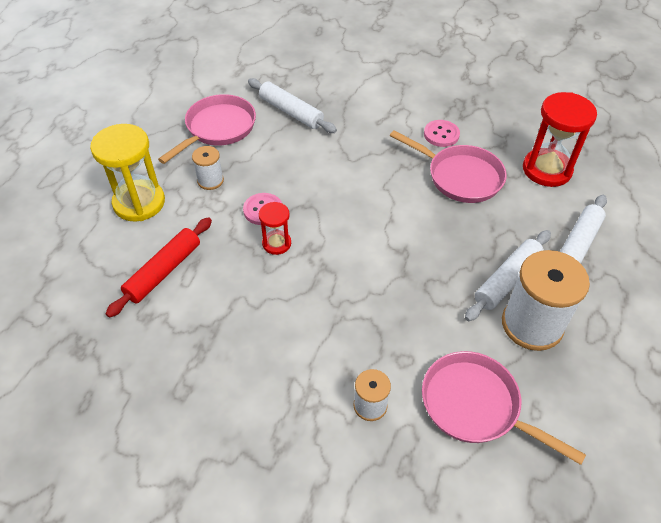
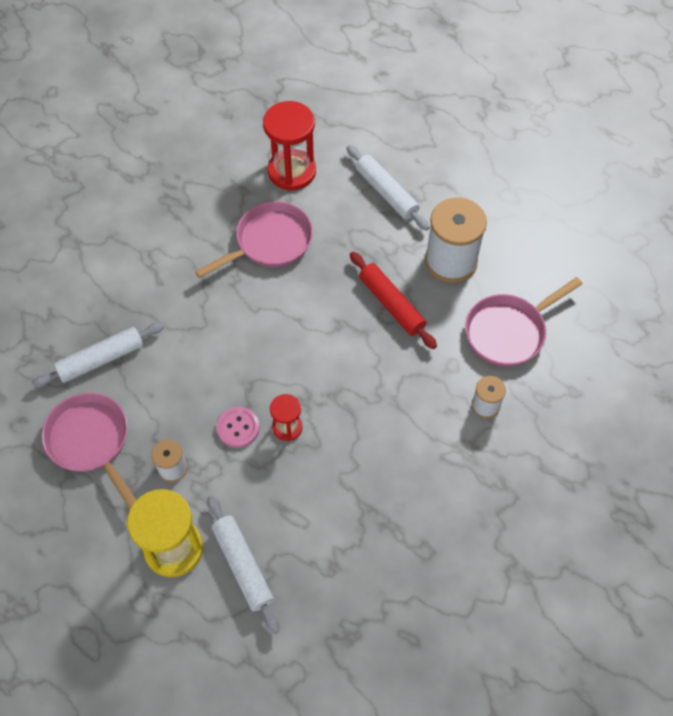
camera: 70 degrees left, 10 degrees up
(164, 271) = (281, 540): red rolling pin -> red rolling pin (391, 304)
(441, 134) = (205, 234): pink button -> none
(507, 280) = (401, 258): white rolling pin -> white rolling pin (243, 566)

